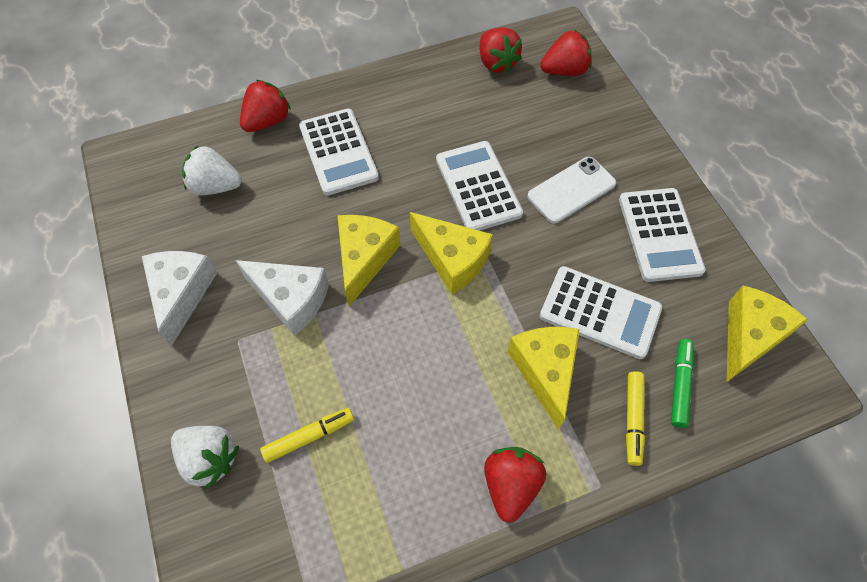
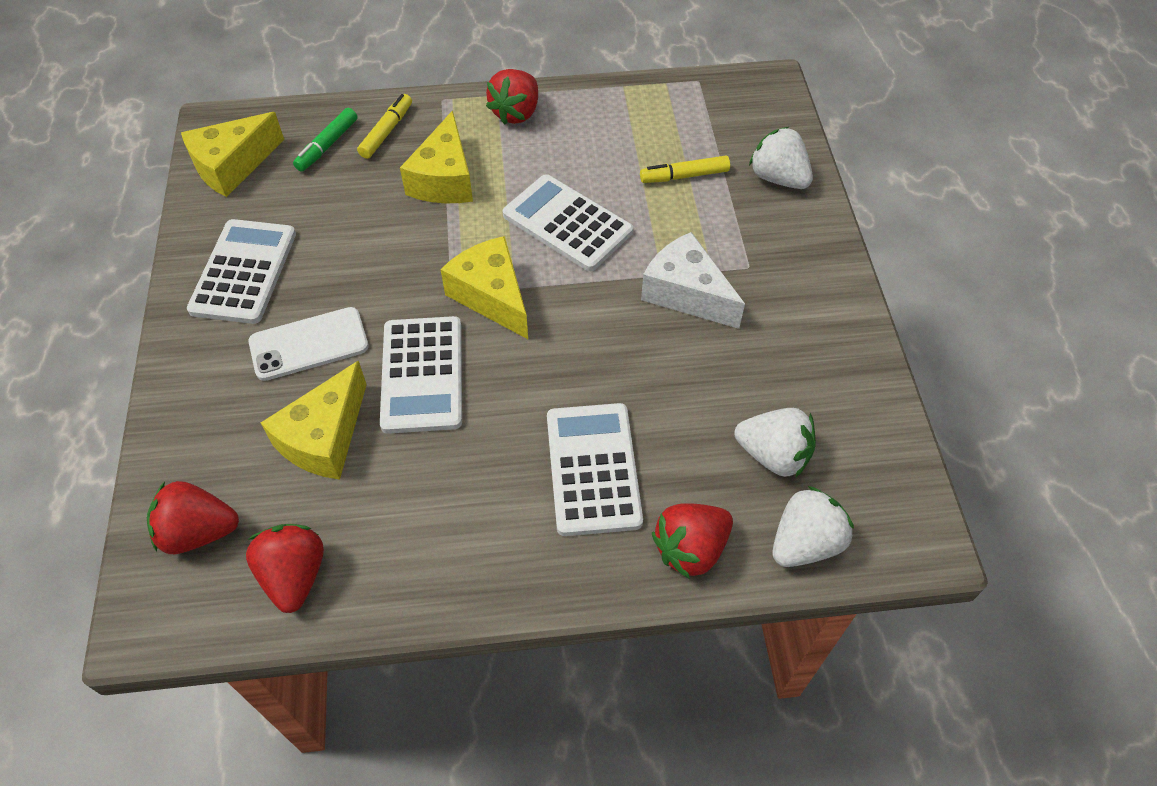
camera: 165 degrees left, 5 degrees down
(181, 294) = (813, 325): white cheese -> none
(195, 139) = (805, 543): none -> white strawberry
(364, 259) = (593, 318): yellow cheese -> yellow cheese (325, 438)
(600, 312) = (361, 214): white calculator -> white calculator (567, 223)

